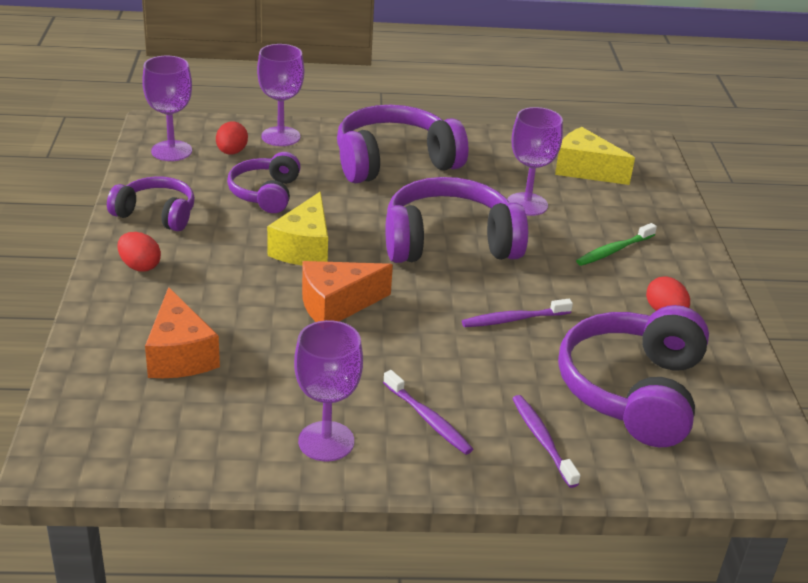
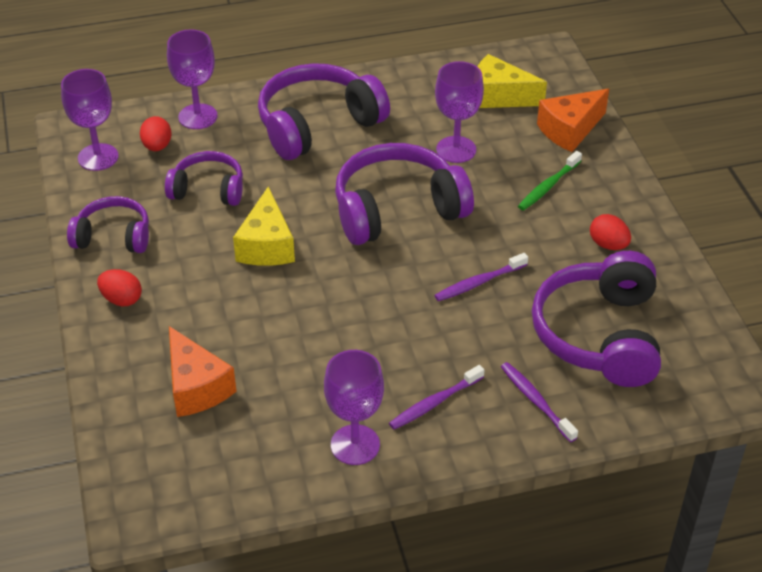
camera: 10 degrees left, 10 degrees up
(265, 193) = (208, 189): purple headphones -> purple headphones turned 105 degrees clockwise
(336, 305) = (317, 302): orange cheese -> orange cheese (570, 130)
(428, 419) = (434, 403): purple toothbrush -> purple toothbrush turned 105 degrees clockwise

